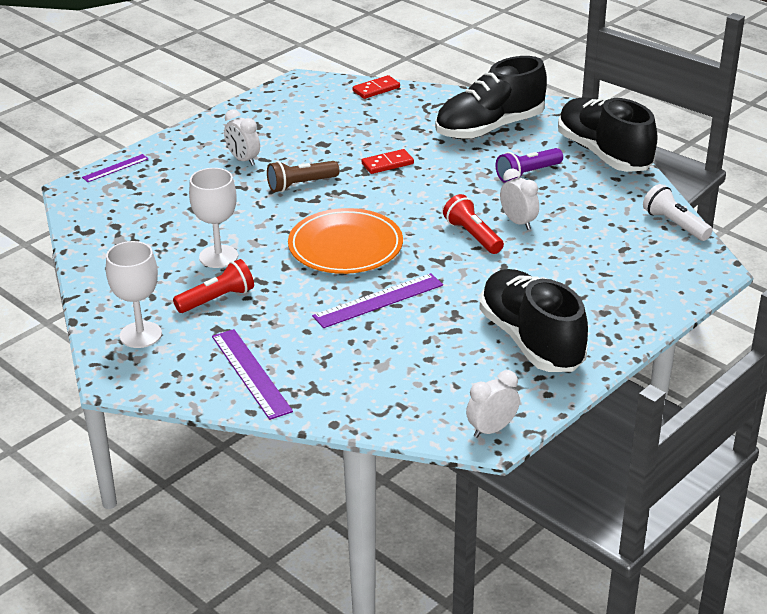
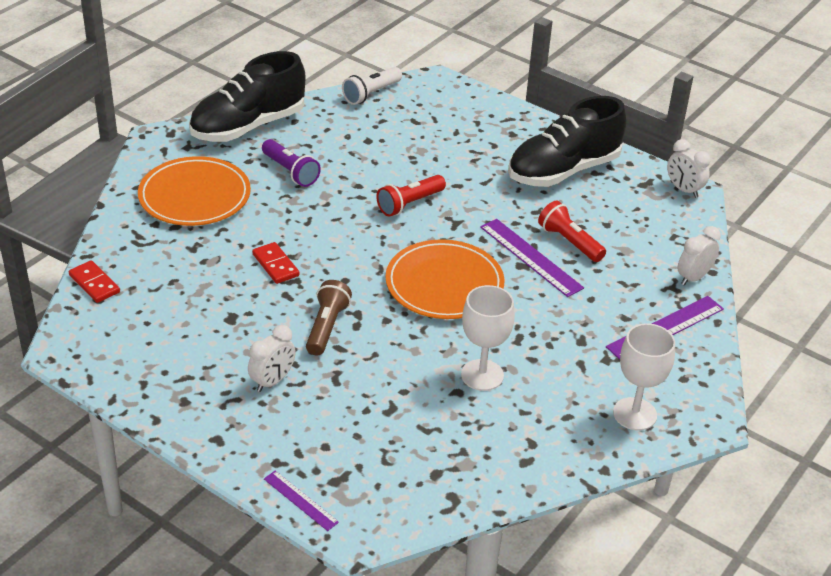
camera: 100 degrees left, 5 degrees up
(217, 299) = (558, 366): red flashlight -> red flashlight (569, 242)
(301, 185) = (326, 327): brown flashlight -> brown flashlight turned 135 degrees counterclockwise
(489, 128) = (194, 196): black shoe -> orange plate
(518, 222) = (381, 177): white clock -> white clock (693, 277)

